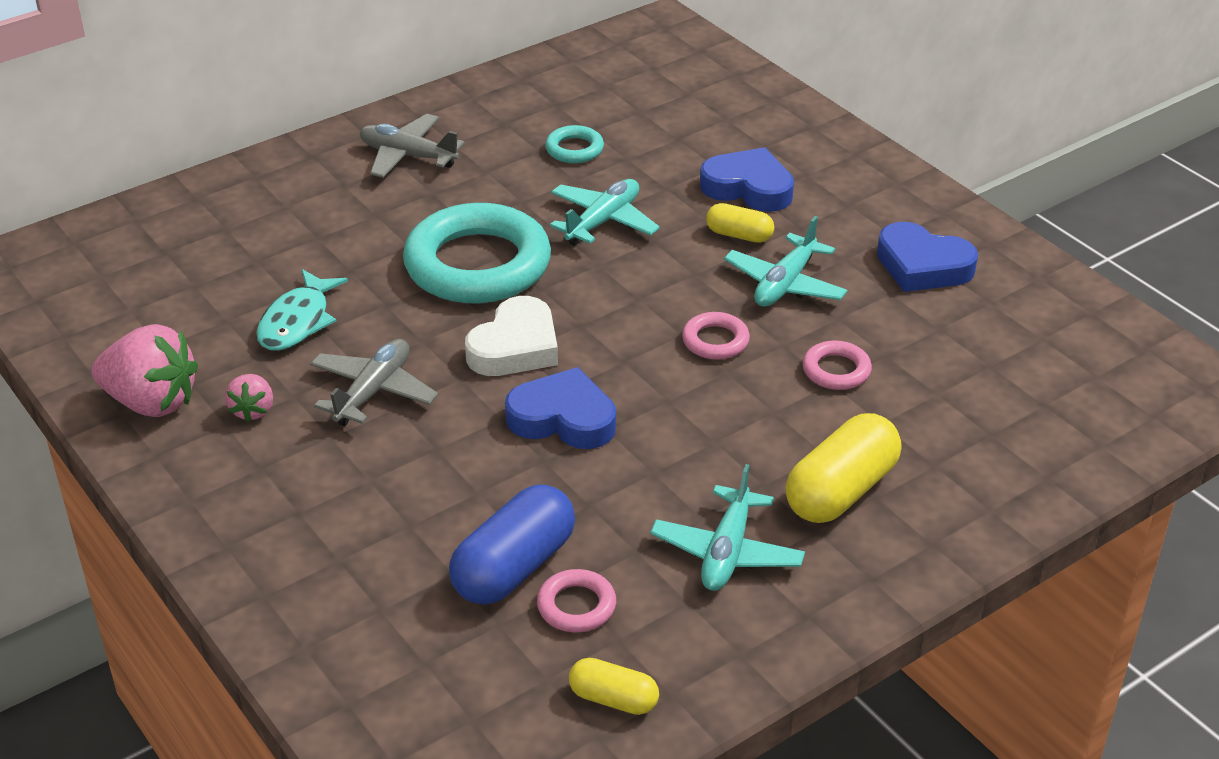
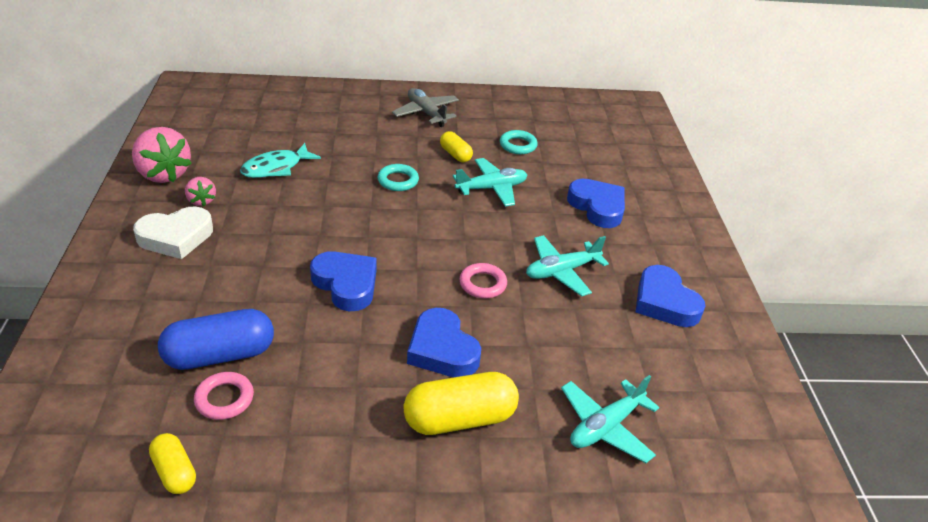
camera: 30 degrees right, 0 degrees up
(253, 410) = (201, 201): pink strawberry -> pink strawberry turned 60 degrees counterclockwise
(373, 391) = (268, 220): grey plane -> none
(477, 265) = (398, 181): turquoise ring -> turquoise ring, size x0.43
(515, 347) = (367, 232): white heart -> white heart (176, 237)
(727, 552) = (346, 417): turquoise plane -> turquoise plane (605, 426)
(739, 235) = (563, 231): yellow capsule -> yellow capsule (455, 154)
(749, 433) = (442, 349): none -> blue heart
(836, 370) = (539, 339): pink ring -> none

